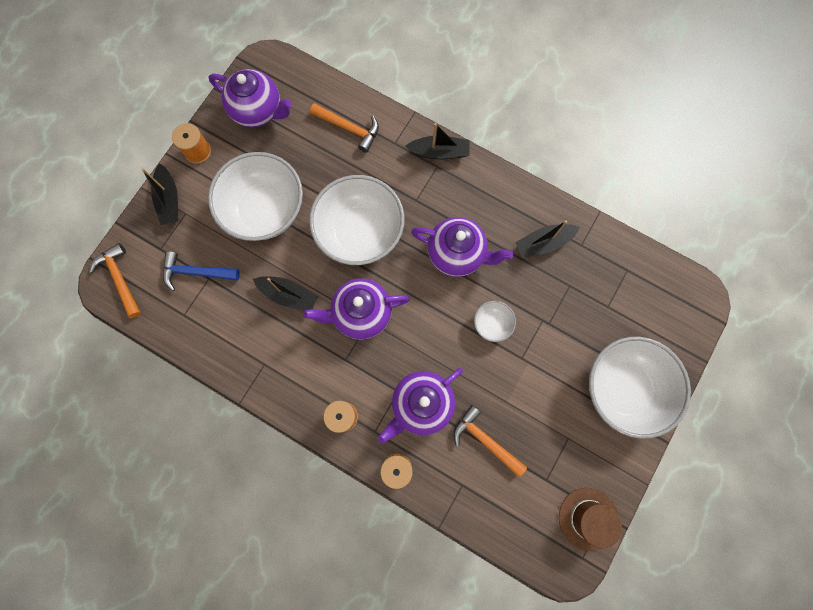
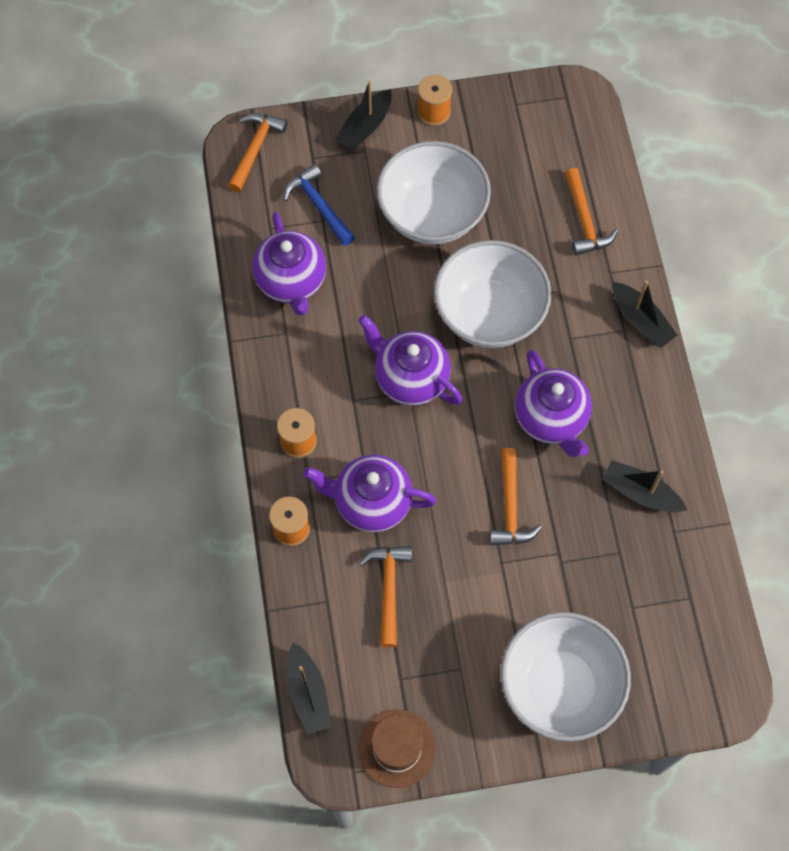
camera: 50 degrees right, 10 degrees down
(258, 111) = (523, 128): purple teapot -> purple teapot (291, 282)
(288, 295) = (369, 301): black boat -> black boat (308, 693)
(492, 324) = (510, 507): white bowl -> orange hammer

